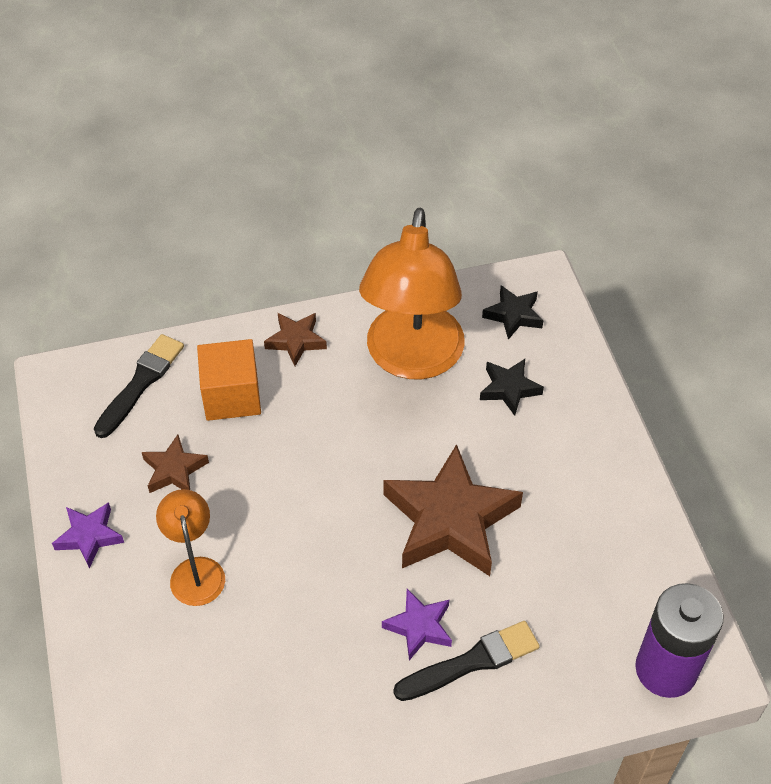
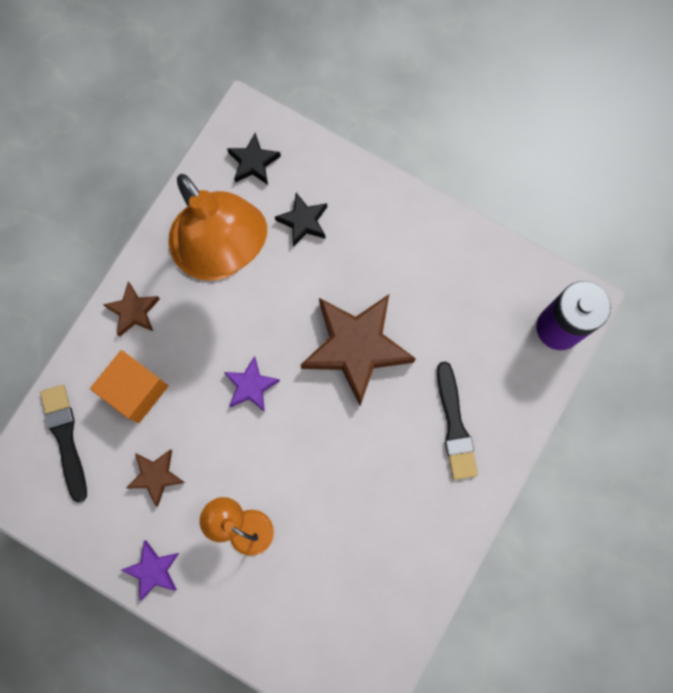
camera: 45 degrees left, 25 degrees up
(419, 627) = (406, 433): purple star -> purple star (251, 386)
(472, 662) = (454, 426): black brush -> black brush turned 150 degrees clockwise

